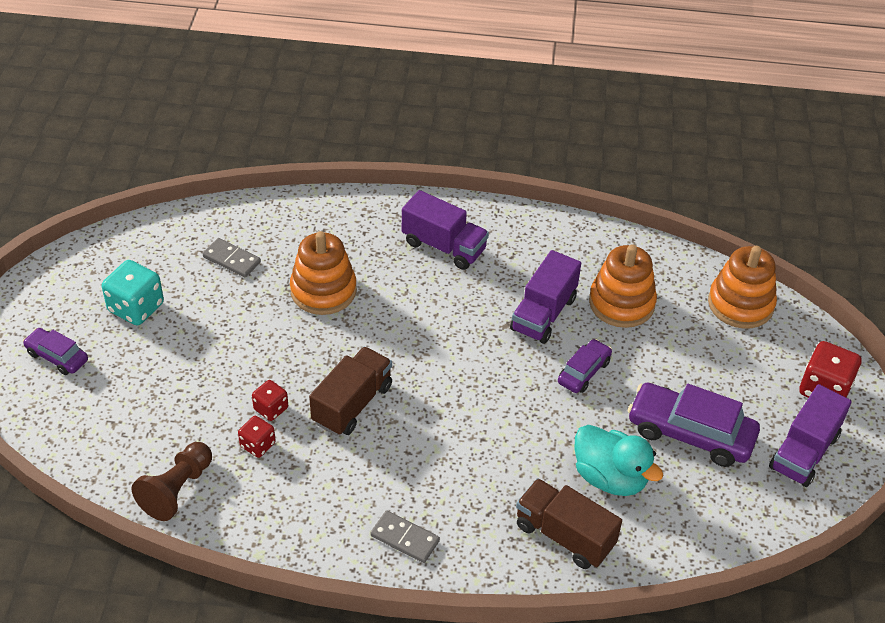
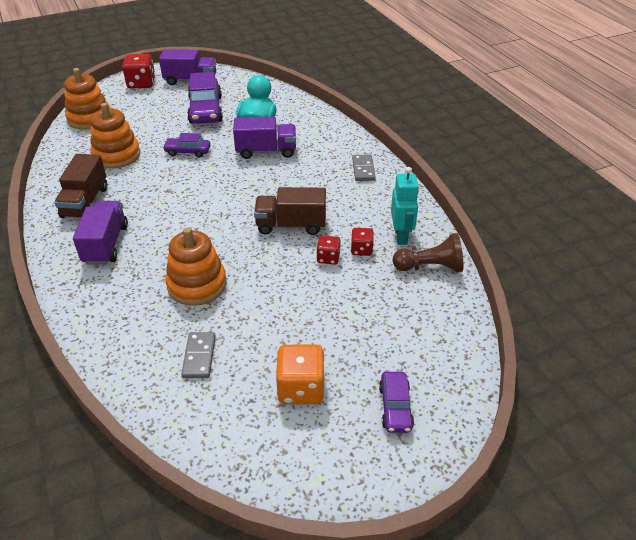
camera: 120 degrees left, 5 degrees down
(136, 307) = (301, 388): turquoise dice -> orange dice
(246, 496) = (401, 236): none -> turquoise robot
(543, 314) = (148, 180): purple truck -> purple truck (266, 151)
(564, 535) = (308, 125): brown truck -> brown truck (85, 202)

